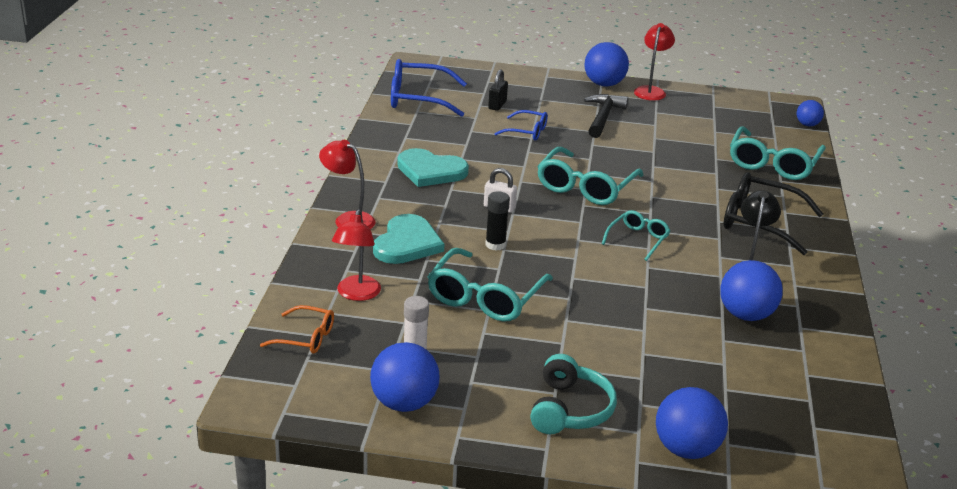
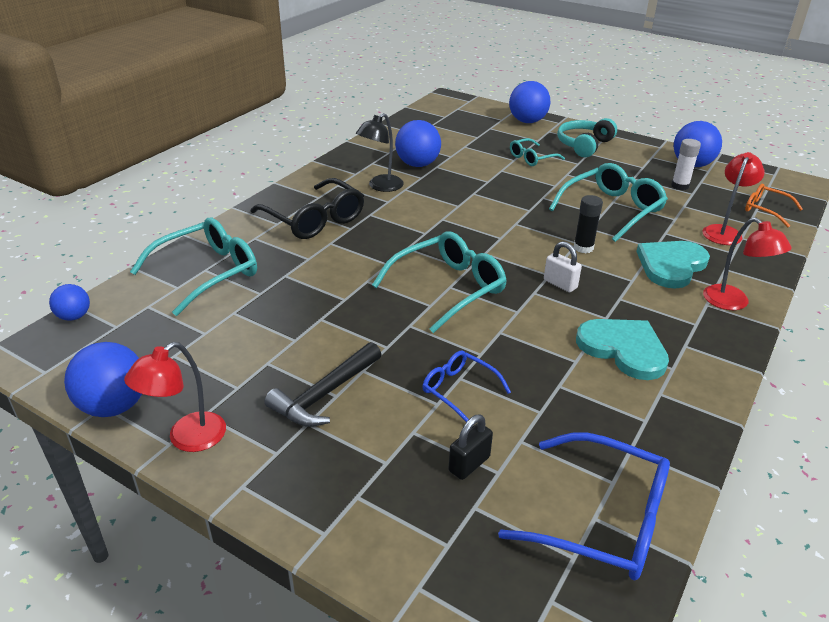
camera: 155 degrees left, 5 degrees up
(604, 84) = (244, 478): blue ball -> blue ball (114, 406)
(638, 240) = (445, 227): turquoise glasses -> turquoise glasses (532, 158)

